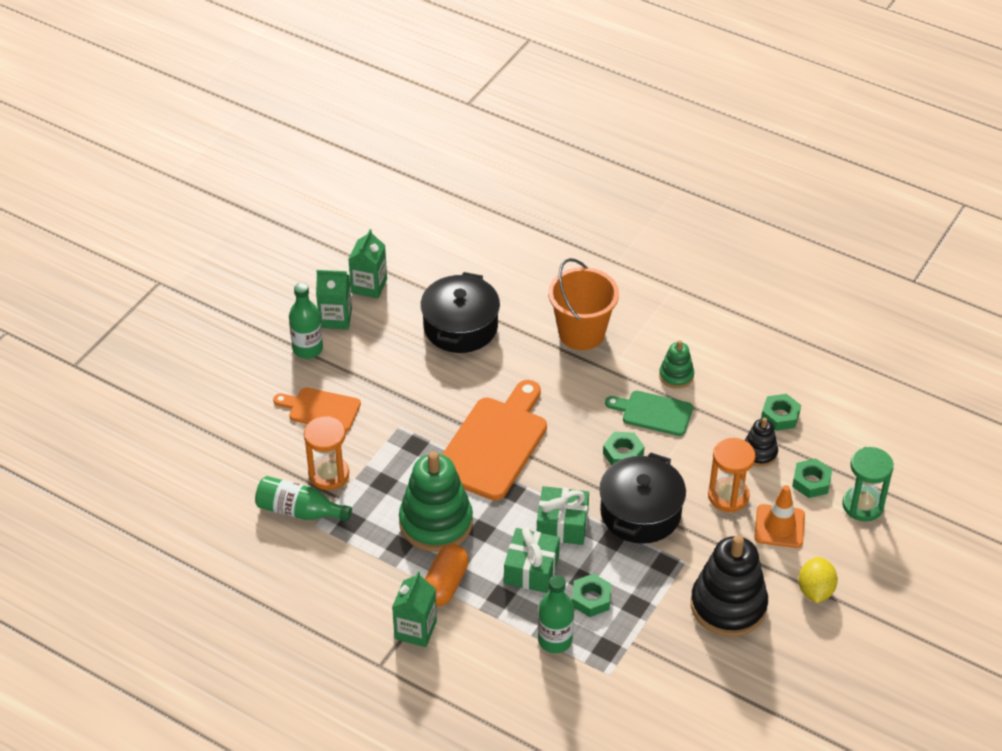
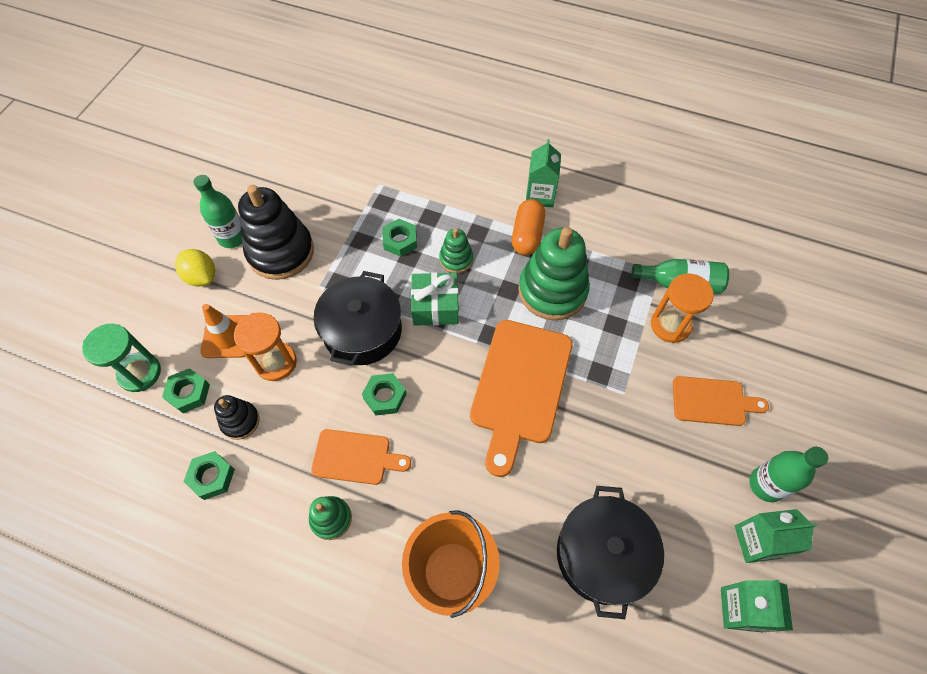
camera: 170 degrees right, 15 degrees up
(531, 569) = (456, 259): green gift -> green stacking toy
(555, 640) = (425, 203): green bottle -> green bottle (232, 237)
(653, 413) = (355, 457): green cutting board -> orange cutting board
(815, 591) = (201, 277): yellow lemon -> yellow lemon turned 45 degrees counterclockwise

